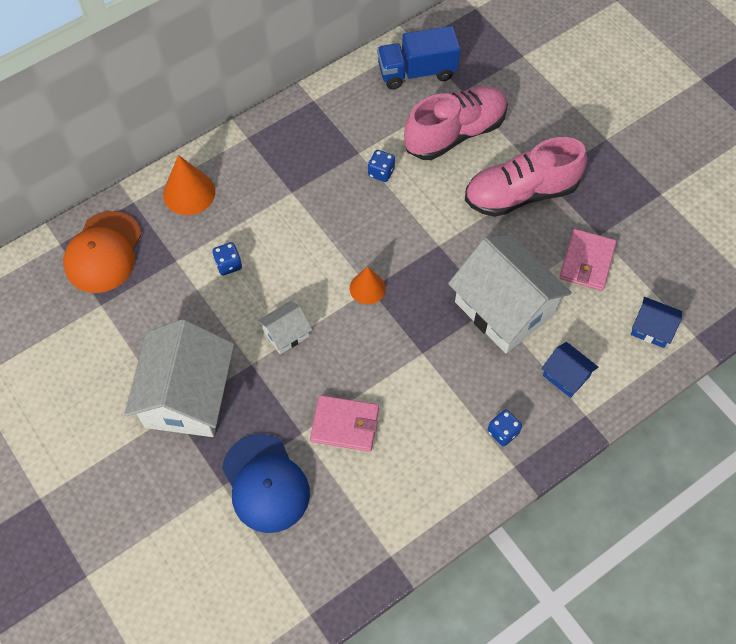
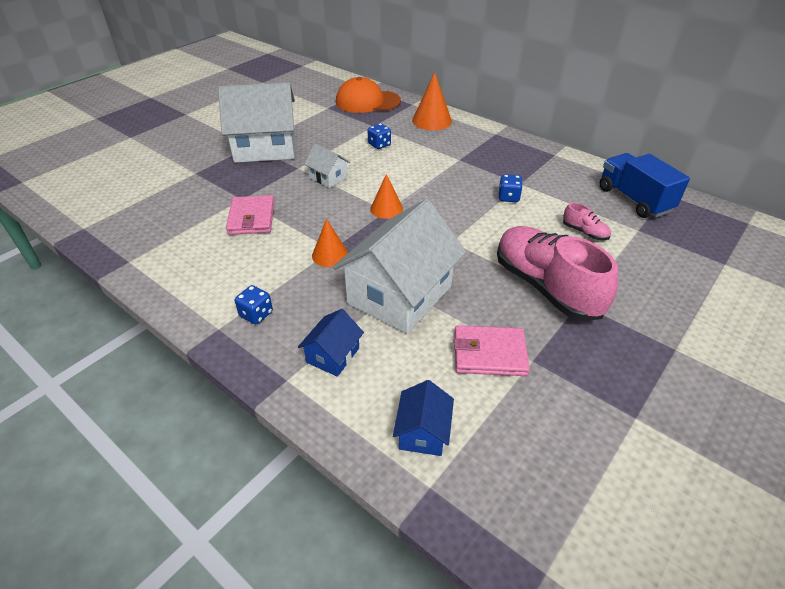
camera: 75 degrees right, 20 degrees down
(265, 483) = (197, 190): blue cap -> none
(431, 356) = (330, 255): none -> orange cone
(455, 133) = (584, 232): pink shoe -> pink shoe, size x0.42

